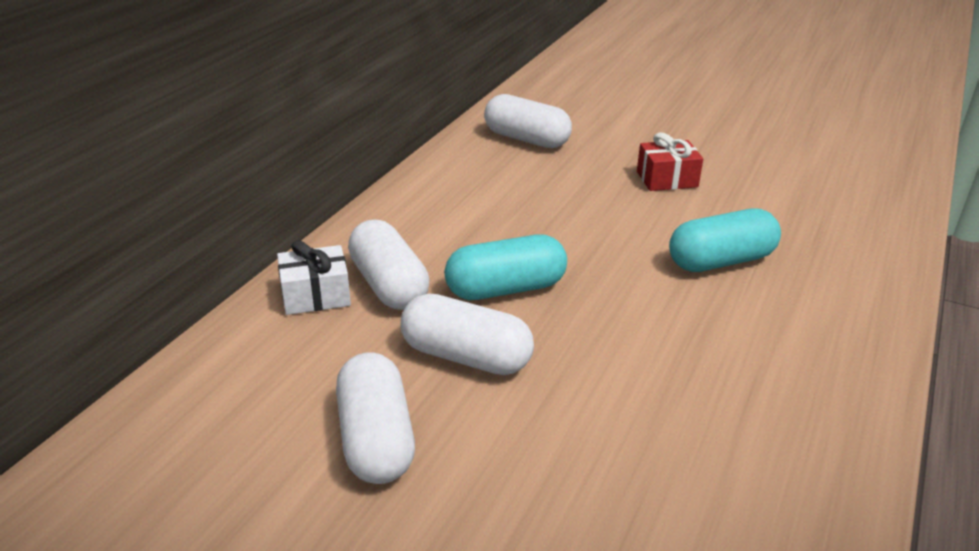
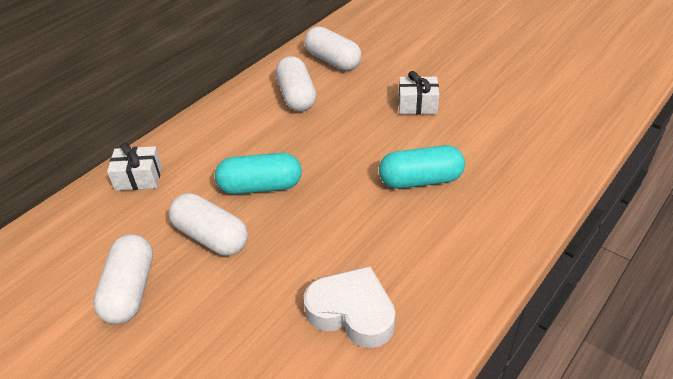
camera: 15 degrees right, 10 degrees up
(389, 285) = (187, 175): white capsule -> white capsule (296, 96)
(667, 179) = (417, 105): red gift -> white gift
(720, 424) = (352, 312): none -> white heart

